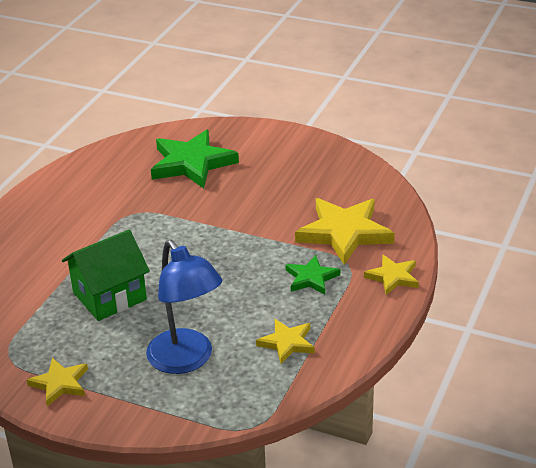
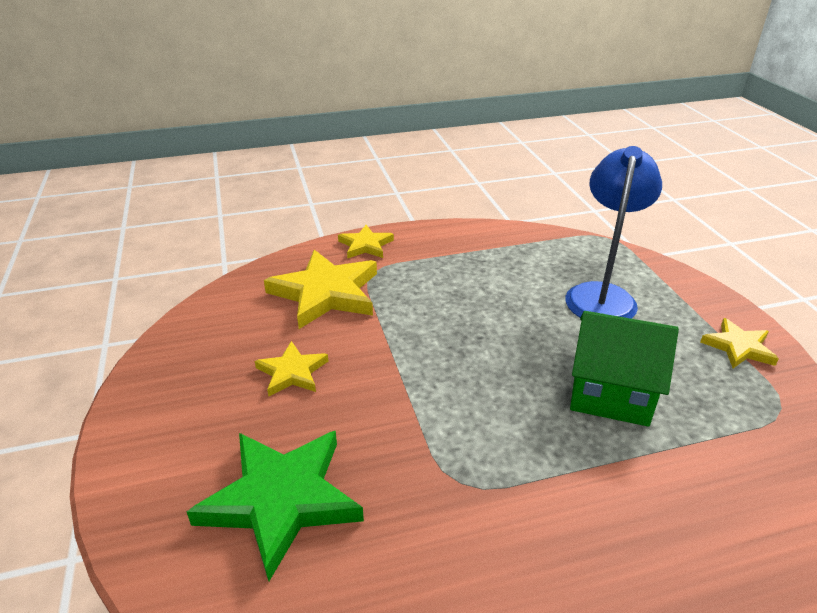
camera: 130 degrees left, 0 degrees up
(287, 343) = (510, 259): yellow star -> yellow star (292, 372)
(311, 278) = (416, 282): green star -> none

